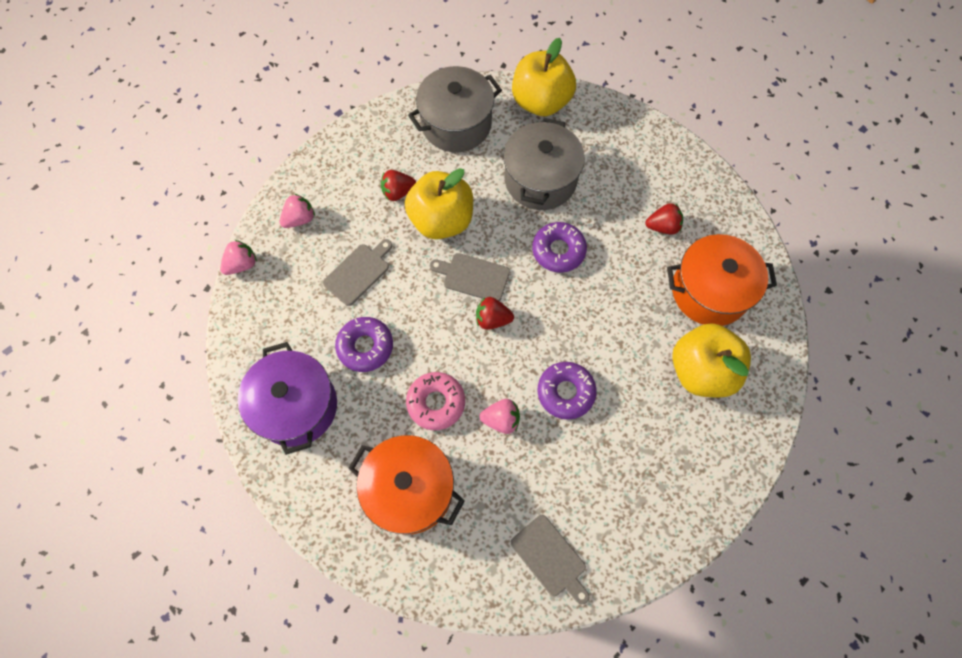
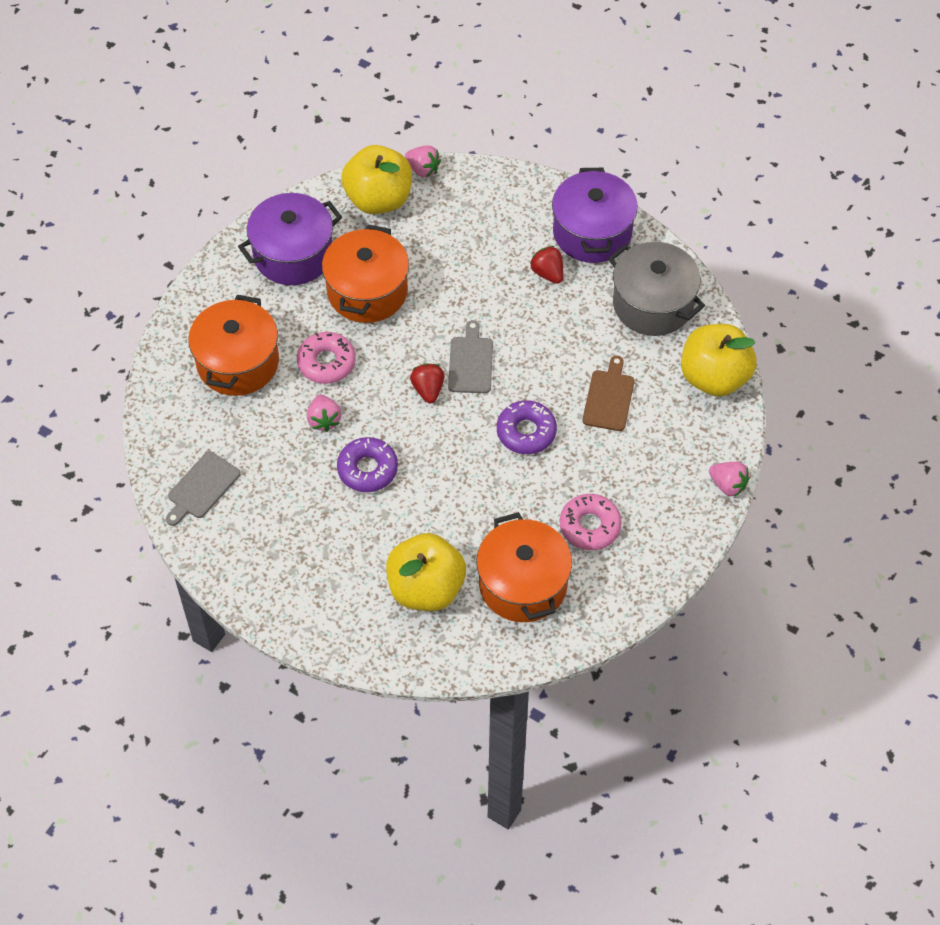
camera: 75 degrees right, 10 degrees down
(300, 219) = (488, 200): pink strawberry -> pink strawberry (728, 485)
(358, 272) = (444, 264): grey cutting board -> none
(365, 346) = (367, 291): purple donut -> orange pot
(367, 148) = (592, 232): none -> purple pot
(441, 220) = (527, 319): yellow apple -> yellow apple (378, 199)
(540, 180) = (609, 398): grey pot -> brown cutting board
(662, 226) = (590, 526): red strawberry -> pink donut

